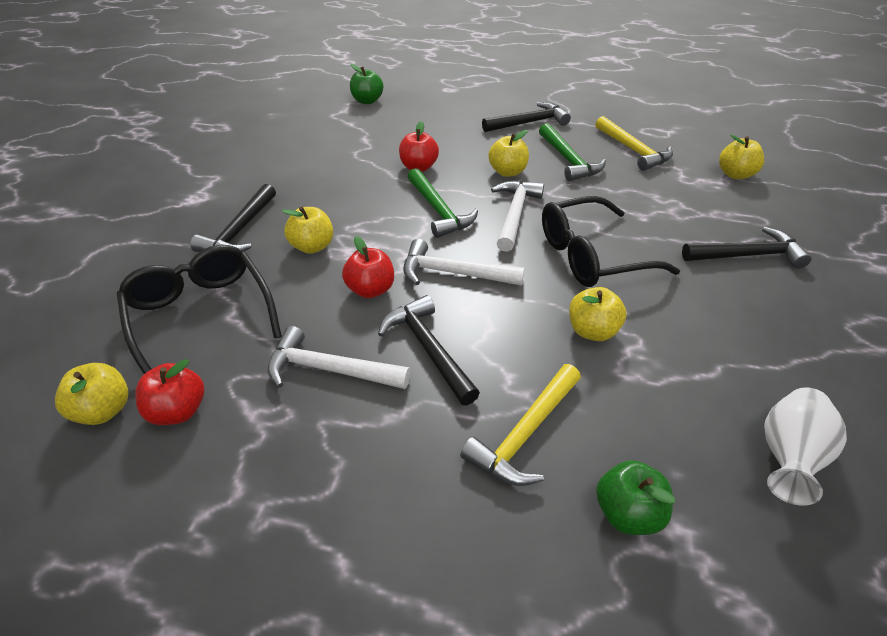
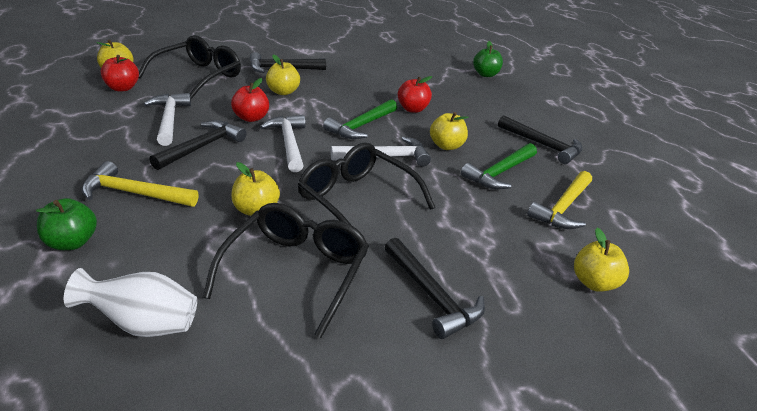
camera: 60 degrees right, 10 degrees down
(707, 326) = (296, 271): none -> black glasses

